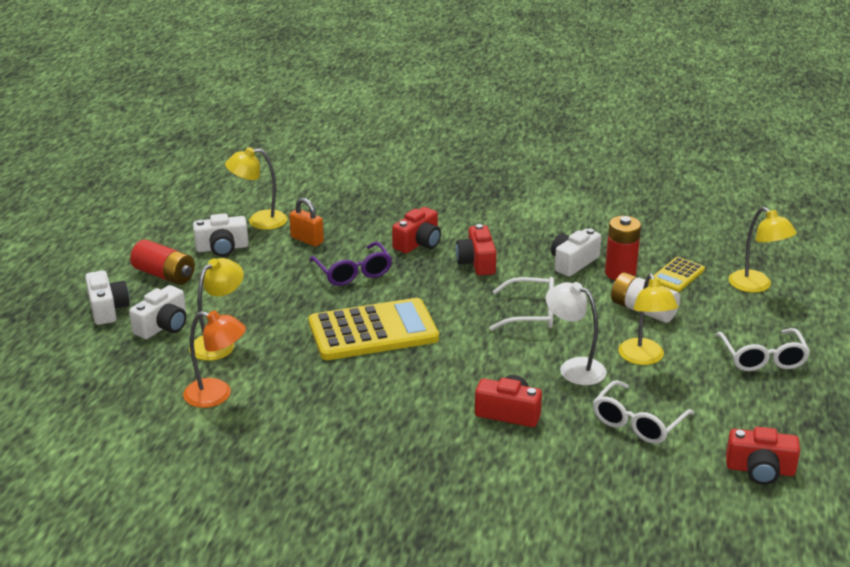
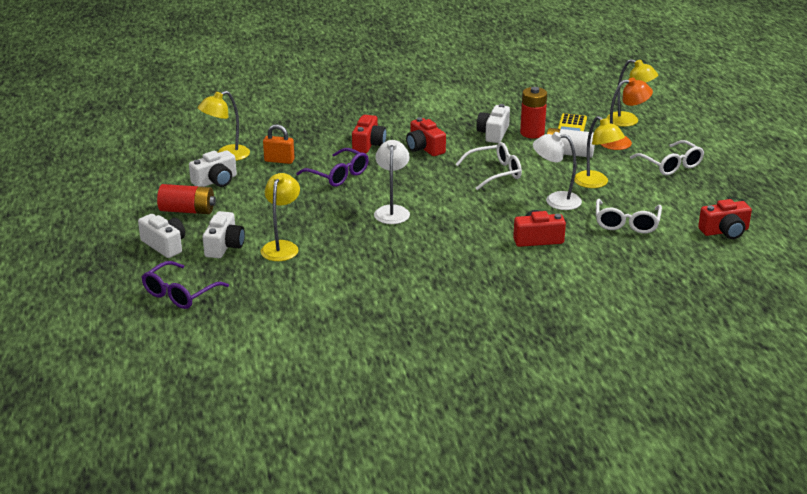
camera: 25 degrees left, 0 degrees up
(70, 369) = (179, 294): none -> purple glasses
(217, 395) = (316, 281): orange lamp -> orange lamp (622, 142)
(373, 331) = (392, 211): yellow calculator -> white lamp

